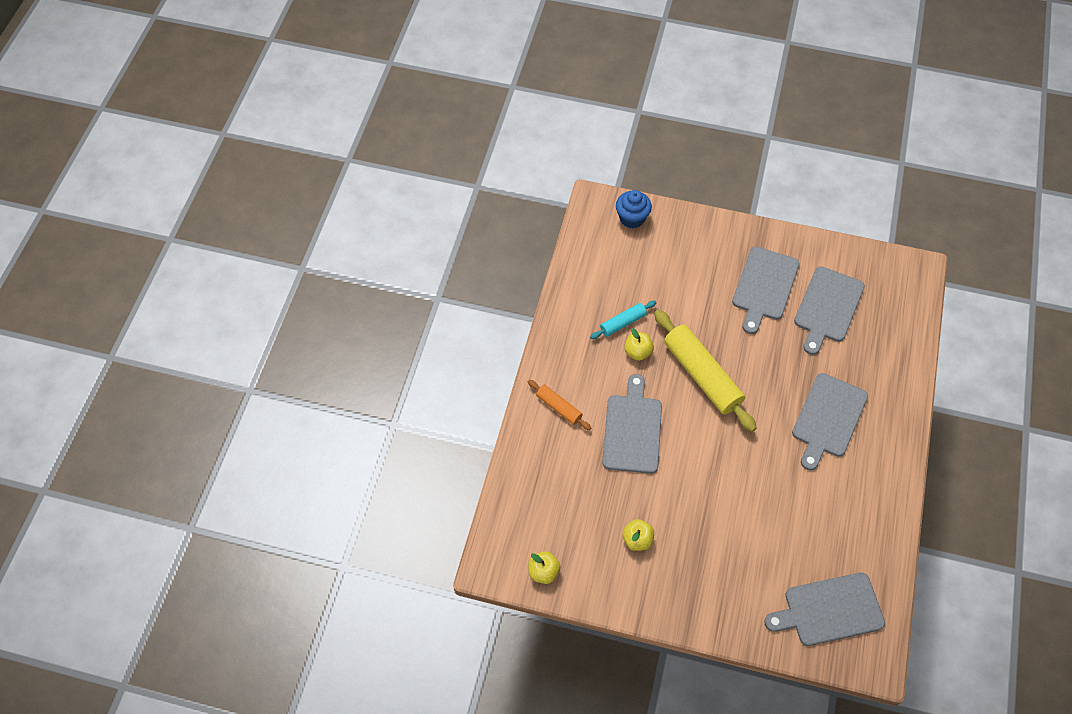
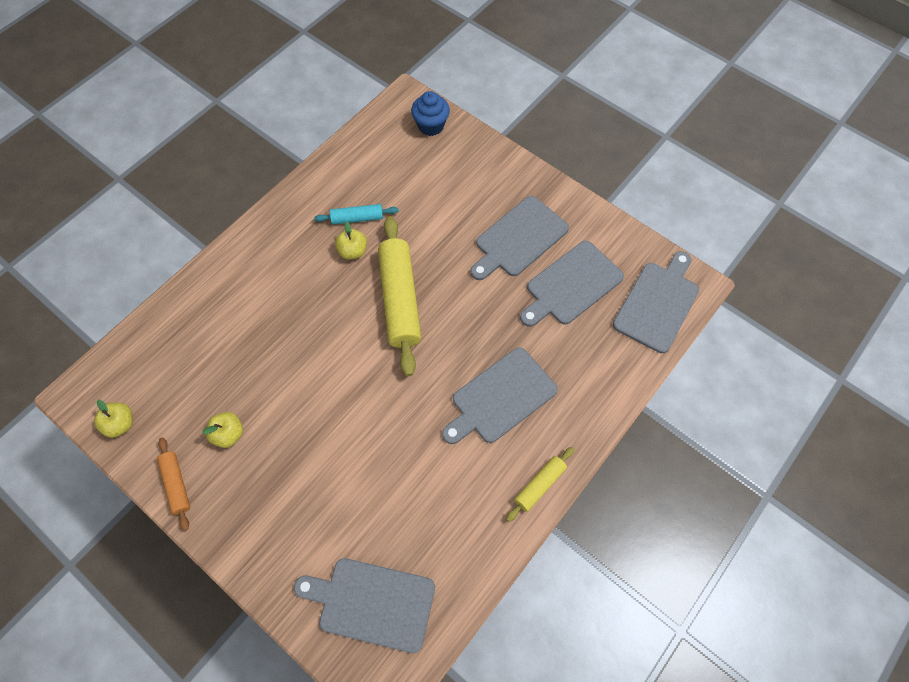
camera: 25 degrees right, 5 degrees up
(559, 408) = (244, 272): orange rolling pin -> orange rolling pin (176, 484)
(632, 430) = (297, 323): grey cutting board -> grey cutting board (657, 303)
(896, 470) = (539, 485): none -> yellow rolling pin

